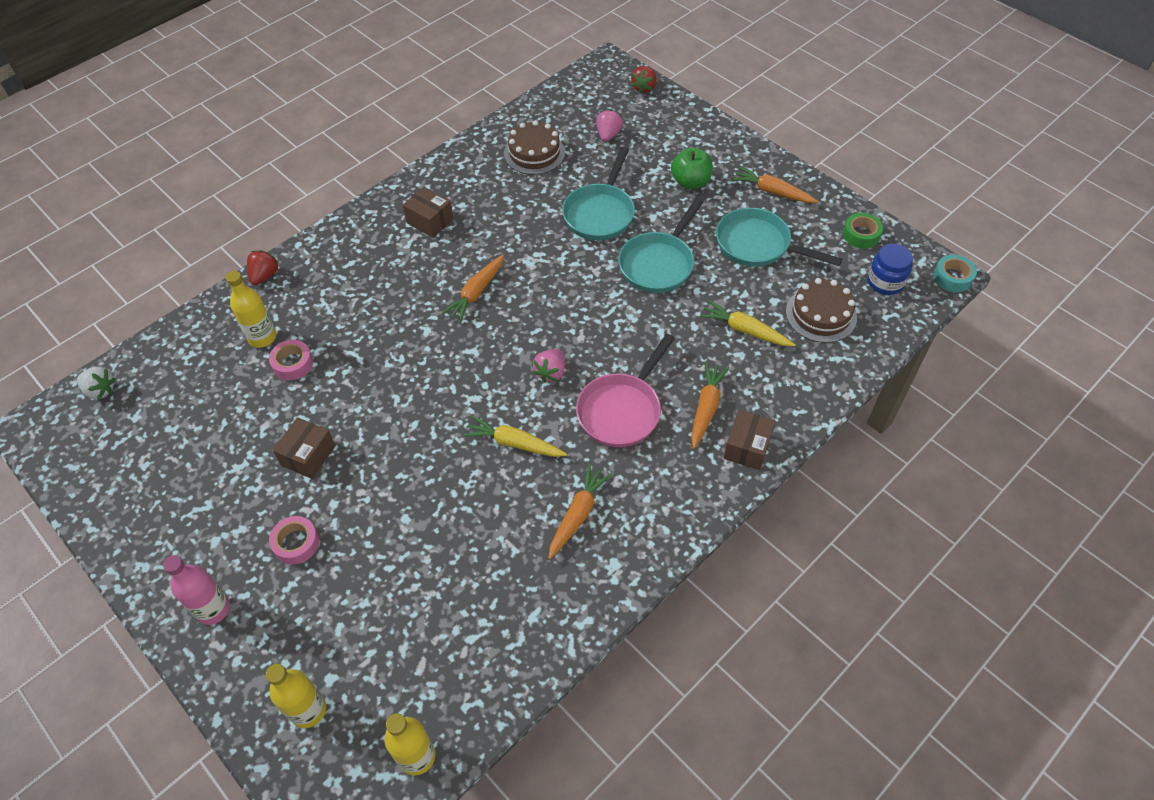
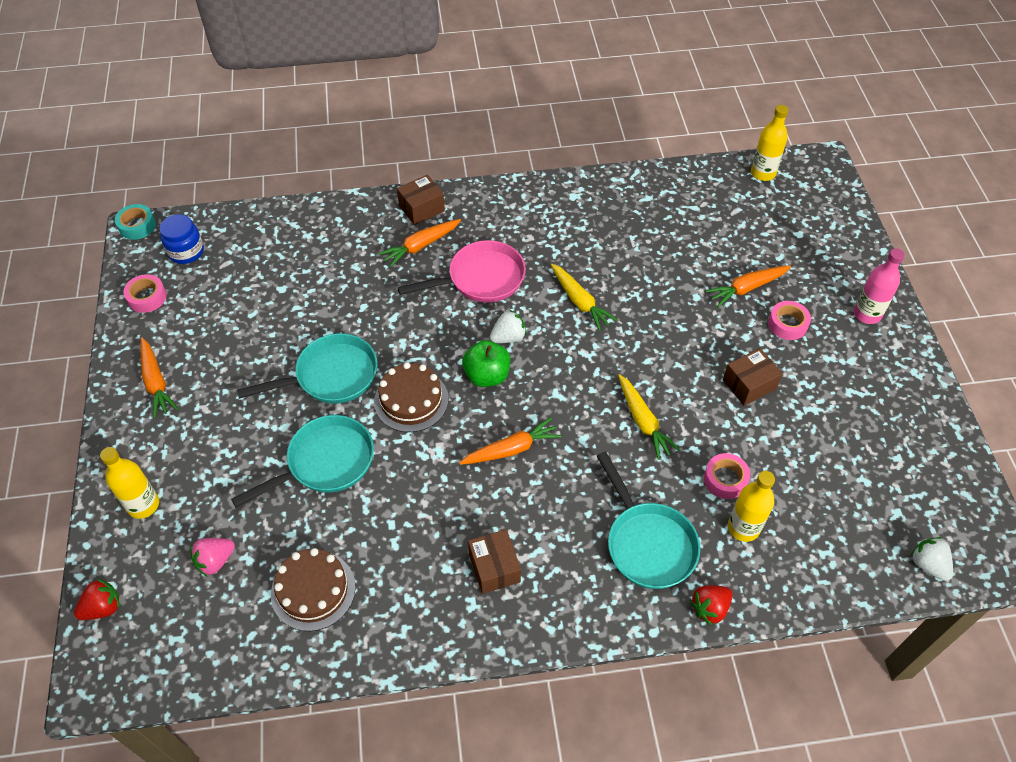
camera: 145 degrees left, 0 degrees up
(308, 710) = (820, 225): yellow bottle -> yellow bottle (143, 505)
(551, 372) = (508, 337): pink strawberry -> white strawberry
(578, 515) = (573, 233): orange carrot -> orange carrot (747, 288)
(690, 182) = (209, 442): green apple -> green apple (487, 375)
(745, 330) = (330, 280): yellow carrot -> yellow carrot (643, 421)
(757, 245) = (234, 341): turquoise pan -> turquoise pan (648, 544)
(821, 314) = (263, 258): brown cake -> brown cake (411, 400)
(861, 235) = (147, 297): green tape -> pink tape

